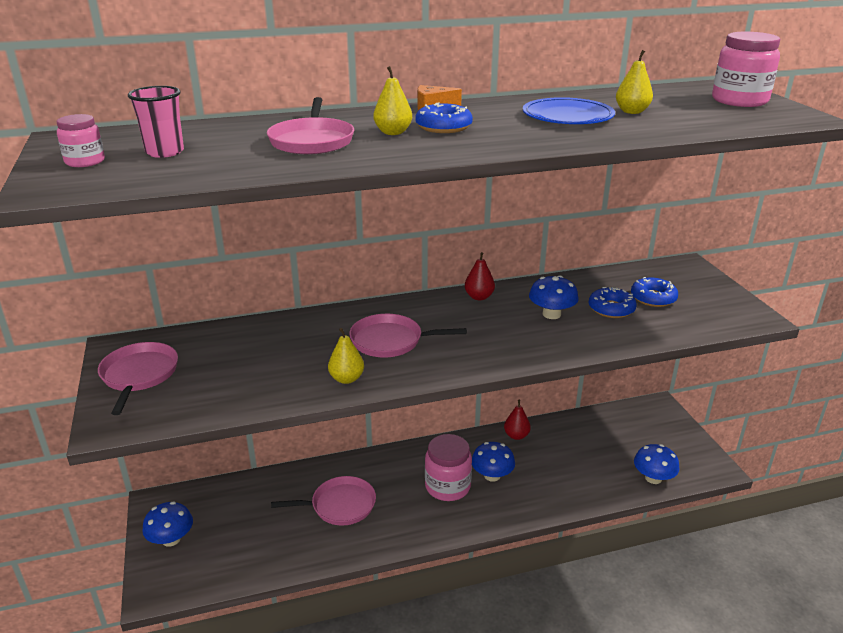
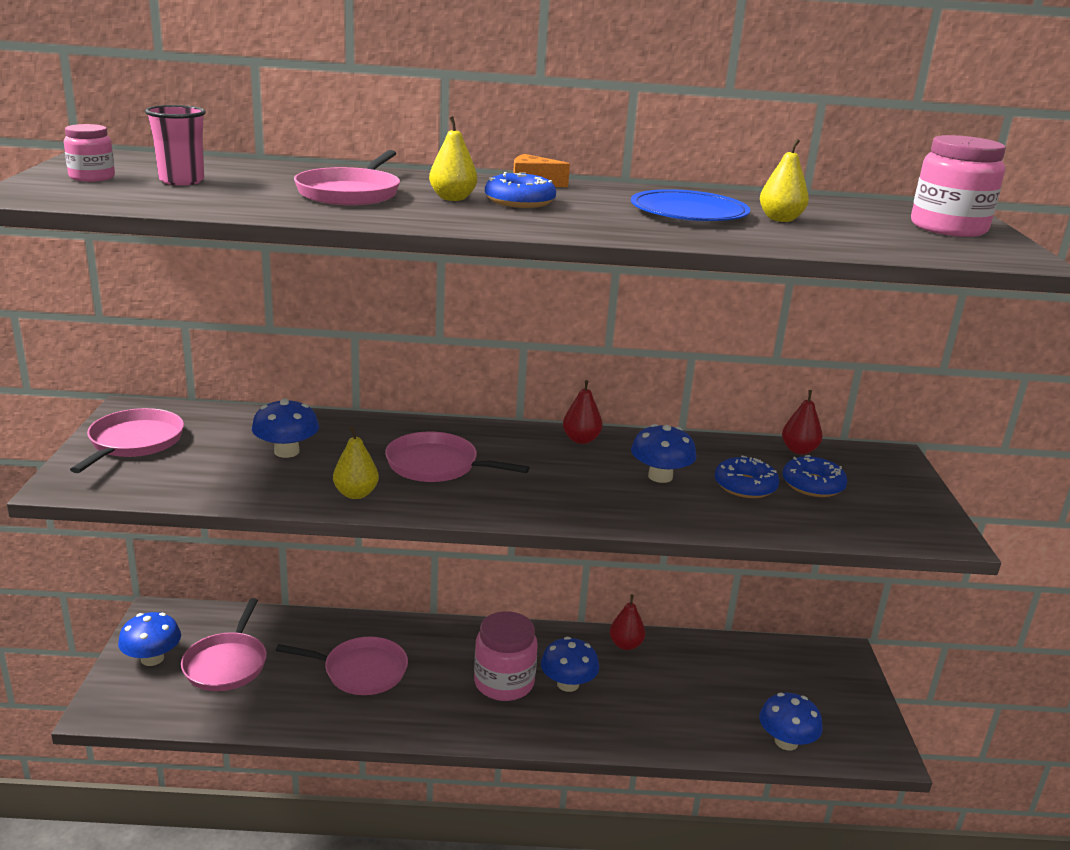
camera: 15 degrees right, 5 degrees down
(234, 528) = (227, 664): none -> pink pan
(269, 355) = (286, 451): none -> blue mushroom
(627, 273) = (799, 450): none -> red pear

